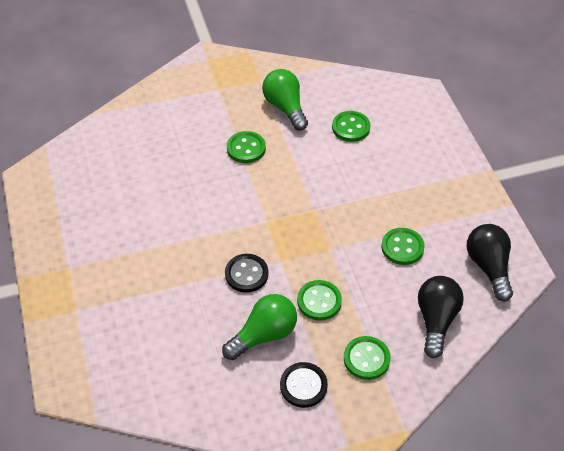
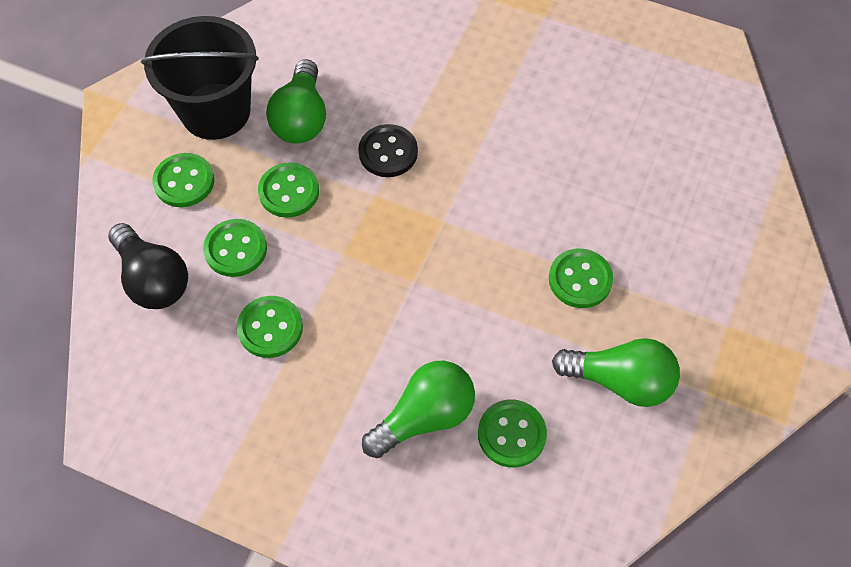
camera: 130 degrees right, 10 degrees up
(303, 386) = (215, 111): black button -> black bucket
(377, 160) = (424, 417): none -> green light bulb
(379, 297) = (235, 249): none -> green button
(488, 267) = (151, 396): black light bulb -> none

